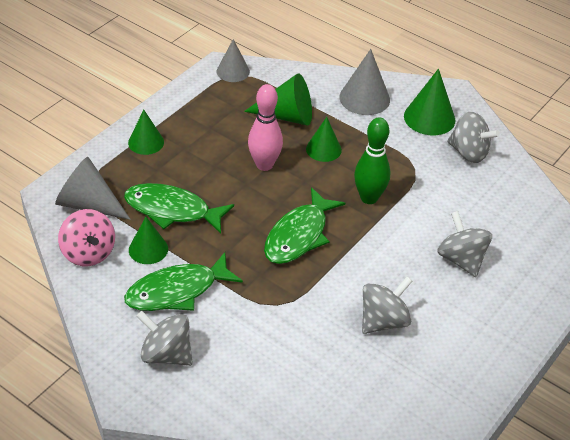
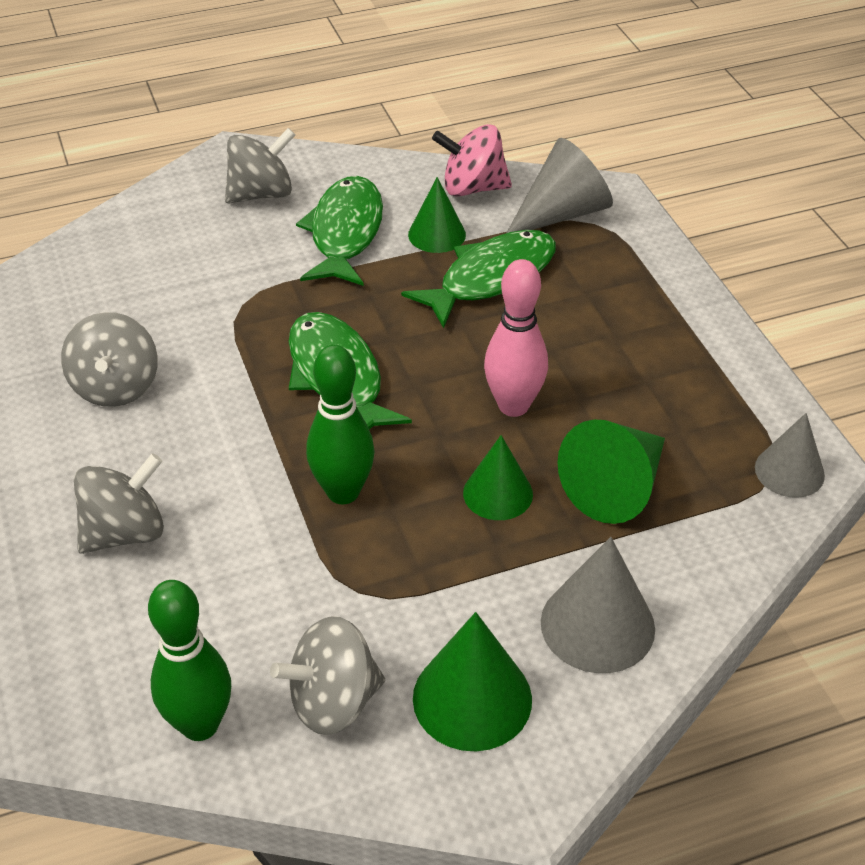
camera: 125 degrees right, 0 degrees up
(146, 142) = (656, 303): green cone -> none
(461, 259) = (125, 532): grey spinning top -> grey spinning top turned 45 degrees counterclockwise
(516, 183) = (200, 725): none -> green bowling pin

